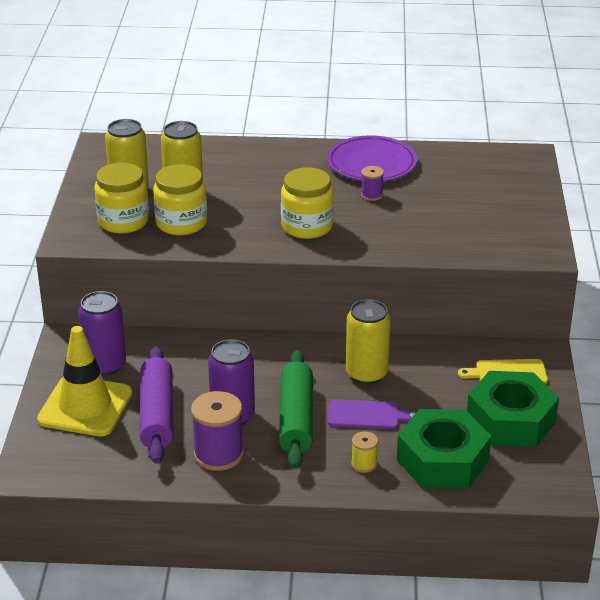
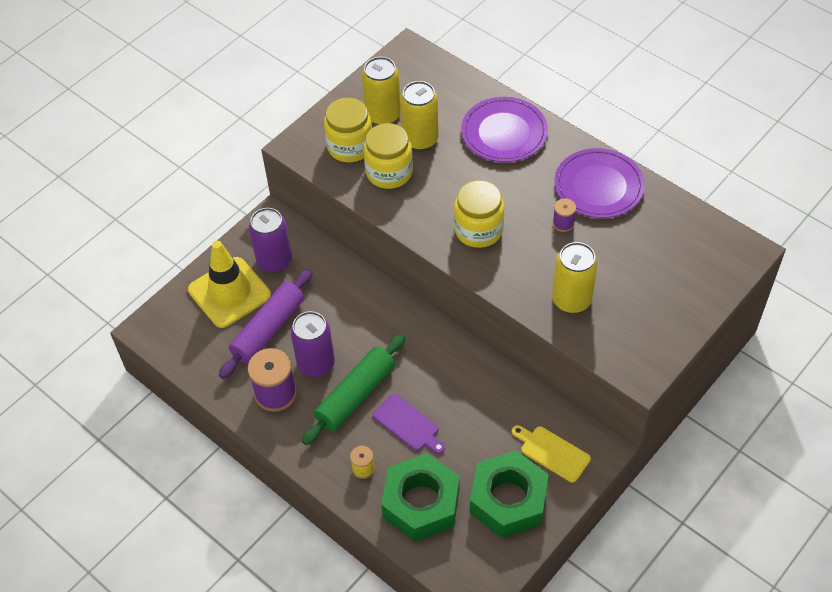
camera: 40 degrees right, 20 degrees up
(253, 162) = (504, 133): none -> purple plate
(366, 373) = (445, 384): yellow can -> yellow can (571, 300)

